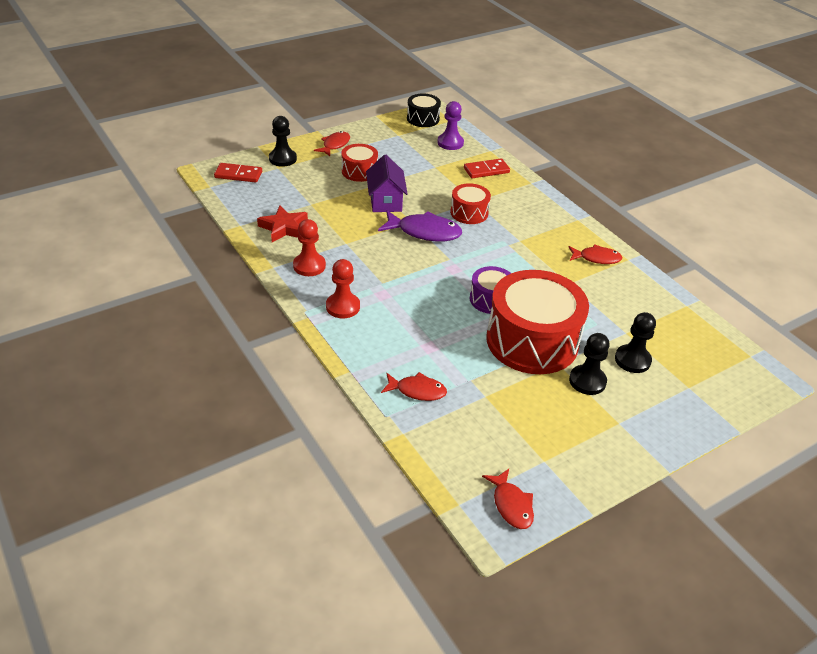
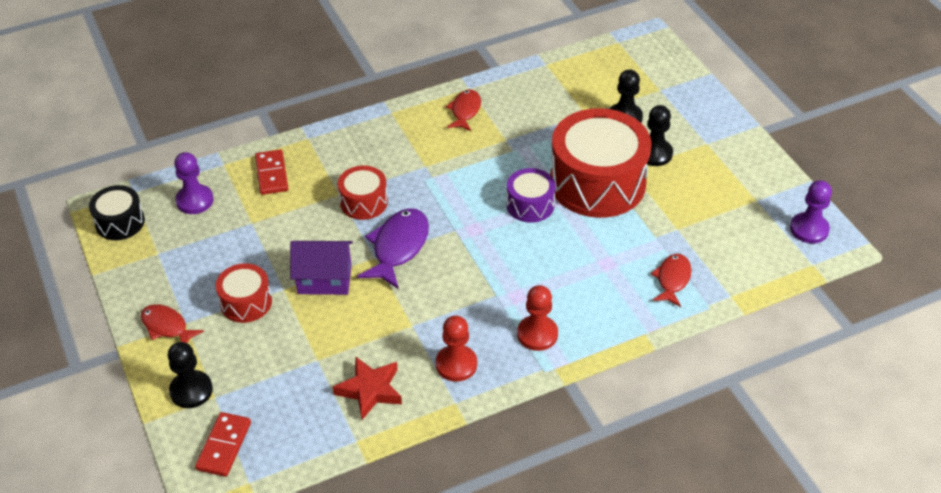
camera: 80 degrees left, 5 degrees up
(511, 505) = (809, 229): red fish -> purple pawn

